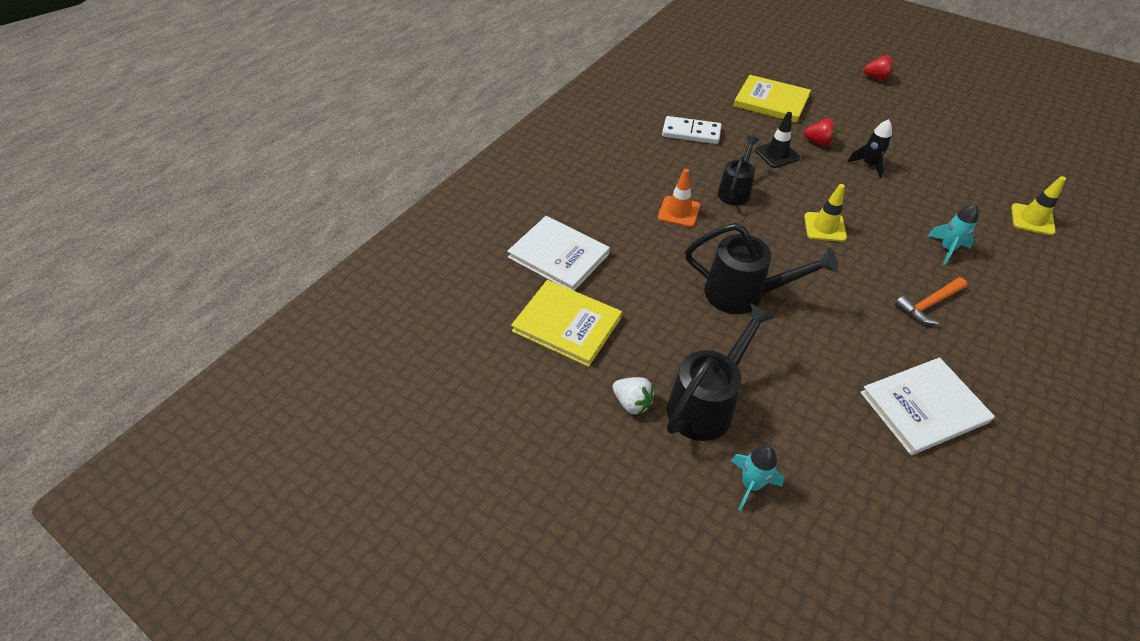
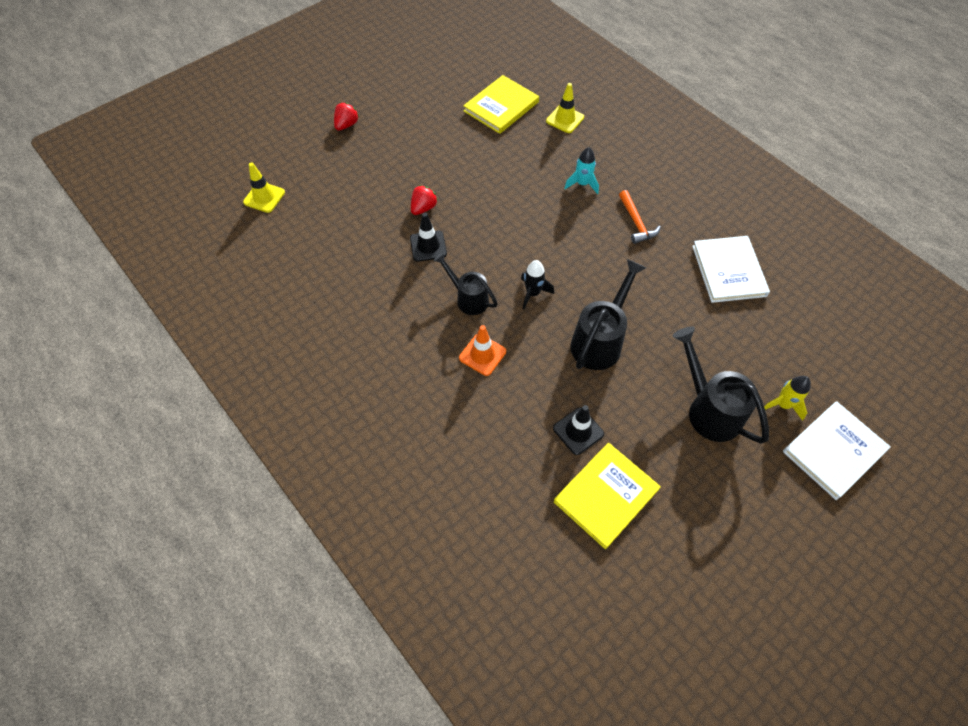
camera: 75 degrees left, 10 degrees up
(559, 255) = (513, 481): white book -> white book (833, 450)
(628, 293) = (578, 431): none -> black traffic cone
(632, 403) = (701, 464): white strawberry -> none
(691, 133) = (366, 304): white domino -> none
(750, 484) = (783, 404): turquoise rocket -> yellow rocket
(771, 101) = (345, 218): yellow book -> yellow book (501, 107)
(824, 227) = (536, 251): yellow traffic cone -> yellow traffic cone (264, 197)
(868, 165) = (467, 186): black rocket -> black rocket (533, 293)

